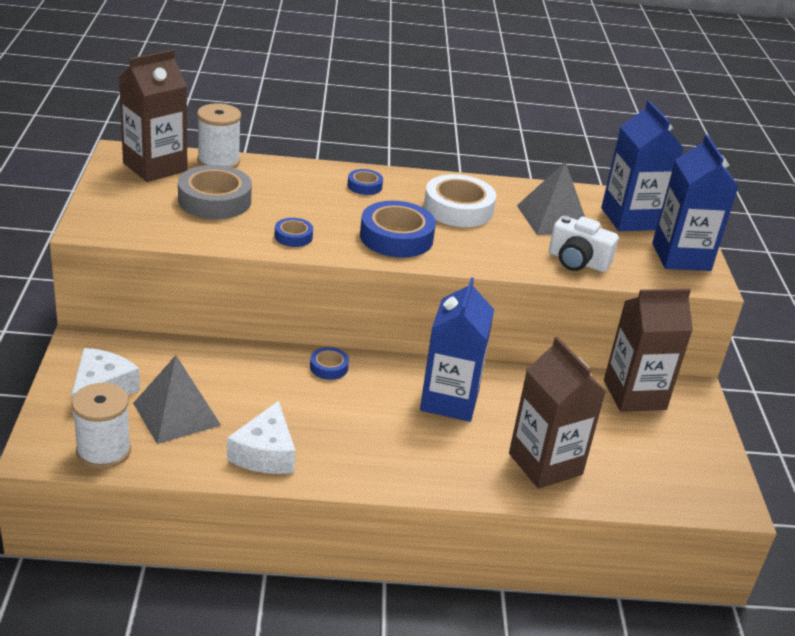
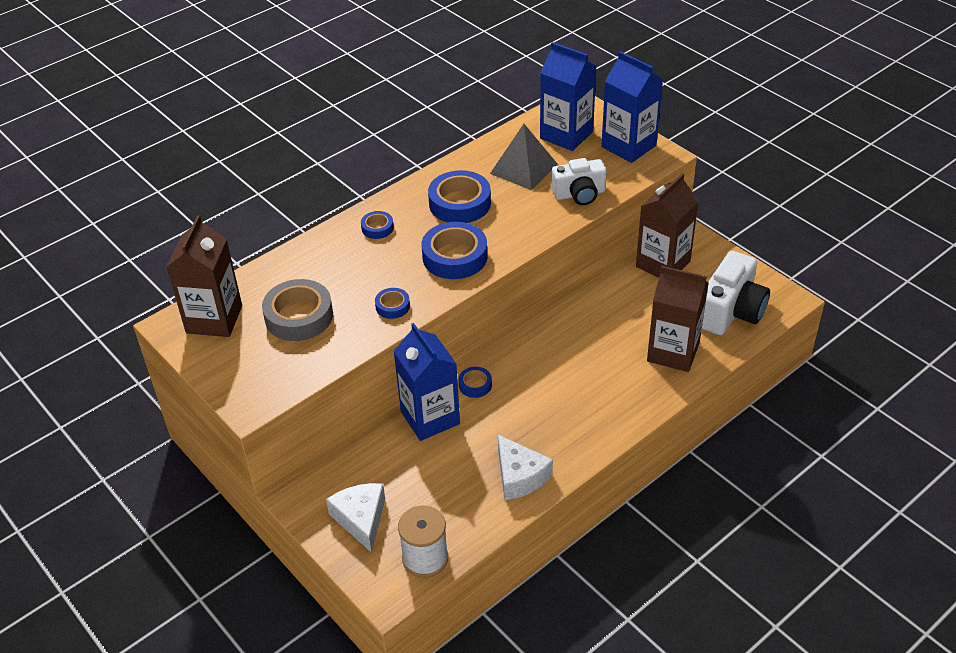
camera: 35 degrees left, 10 degrees up
(177, 414) = (431, 495): grey pyramid -> none
(218, 161) = (251, 280): white spool -> none
(449, 400) = (572, 351): blue carton -> blue carton (430, 417)
(458, 209) = (460, 203): white tape -> blue tape
(653, 472) = (730, 311): none -> white camera

